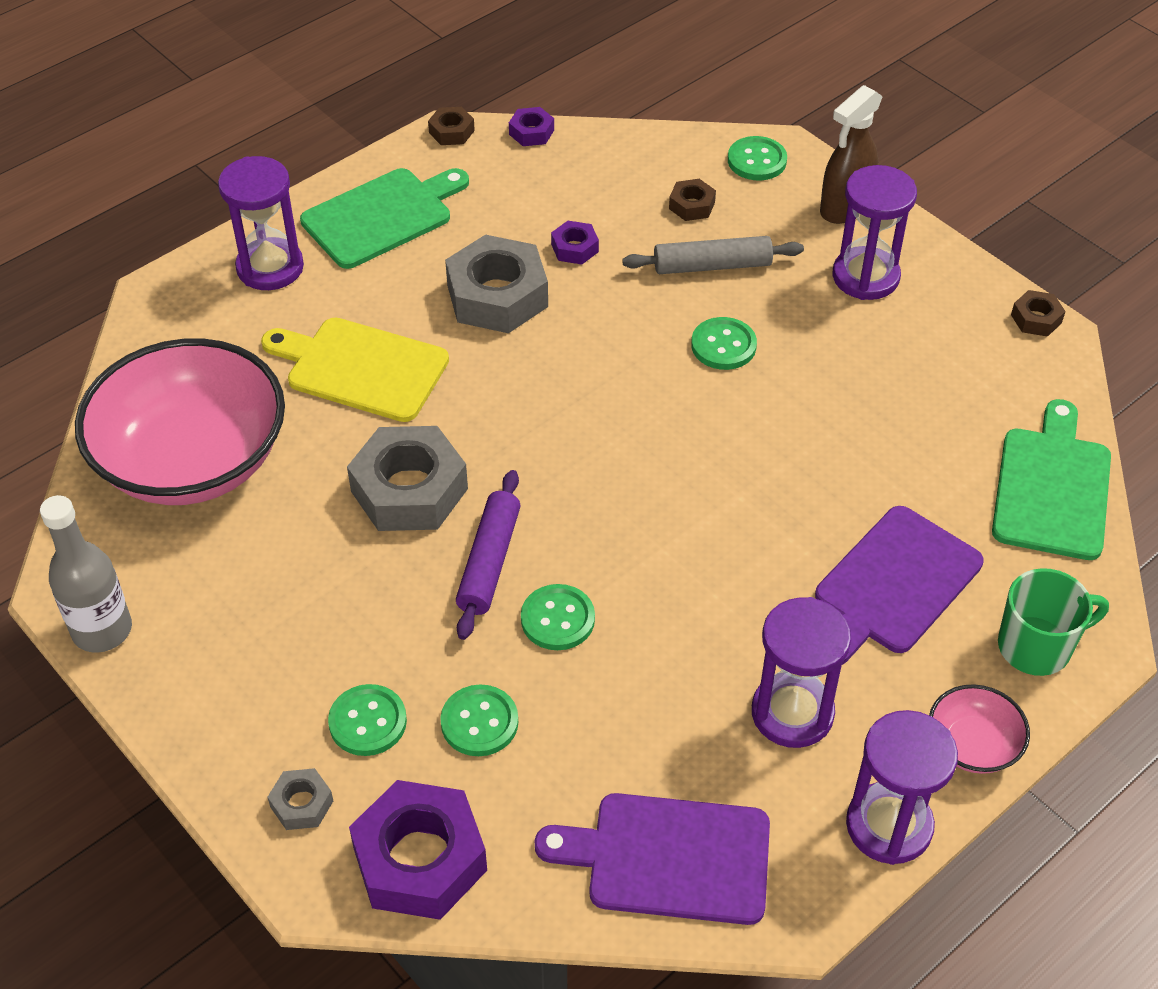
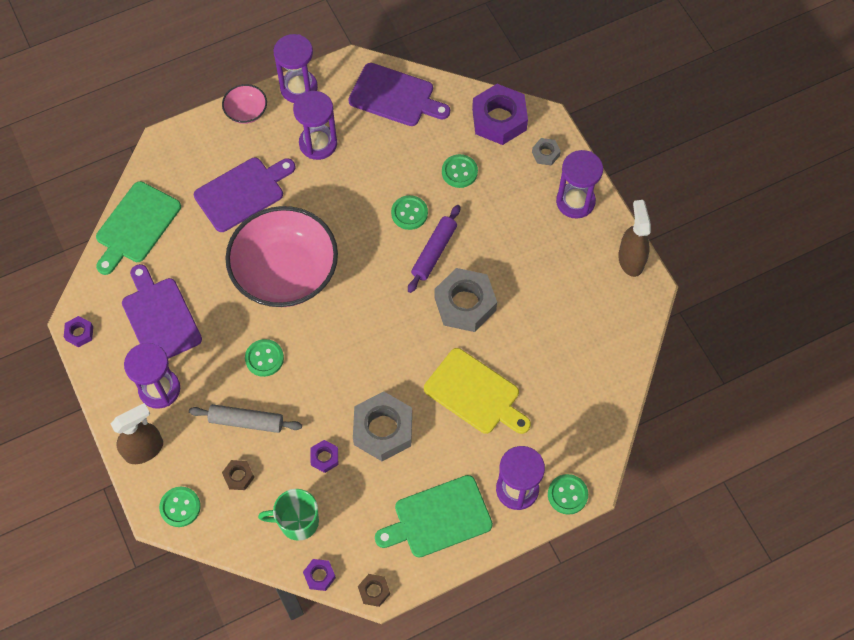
camera: 165 degrees left, 15 degrees up
(102, 630) = (631, 259): grey bottle -> brown spray bottle
(192, 460) = (578, 351): pink bowl -> pink bowl (285, 272)
(224, 716) = (575, 201): none -> purple hourglass
(368, 722) = (510, 184): green button -> green button (567, 495)
(923, 364) = (160, 317): none -> purple cutting board
(1036, 319) = (79, 333): brown nut -> purple nut
(1036, 646) = (193, 147): green mug -> green mug (297, 521)

